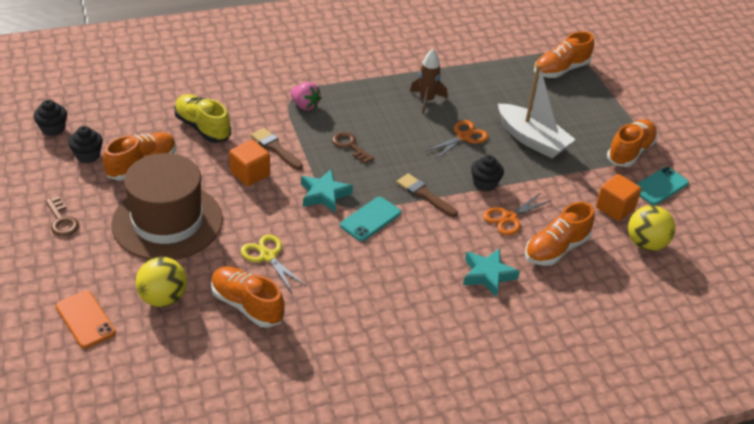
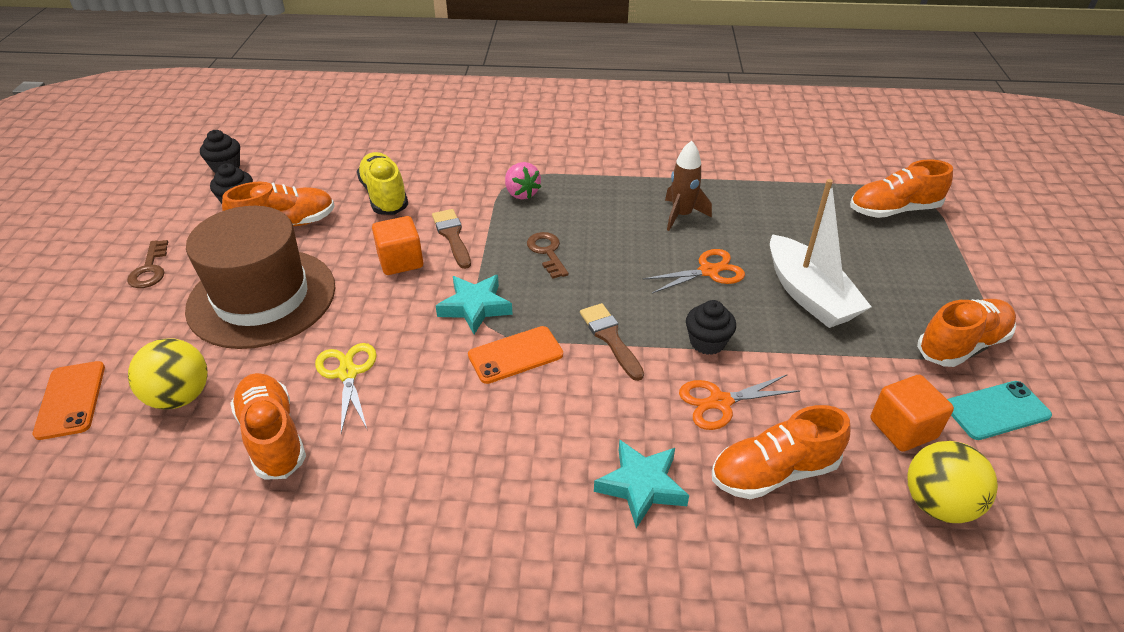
camera: 25 degrees right, 0 degrees up
(370, 219) = (515, 355): turquoise phone -> orange phone

